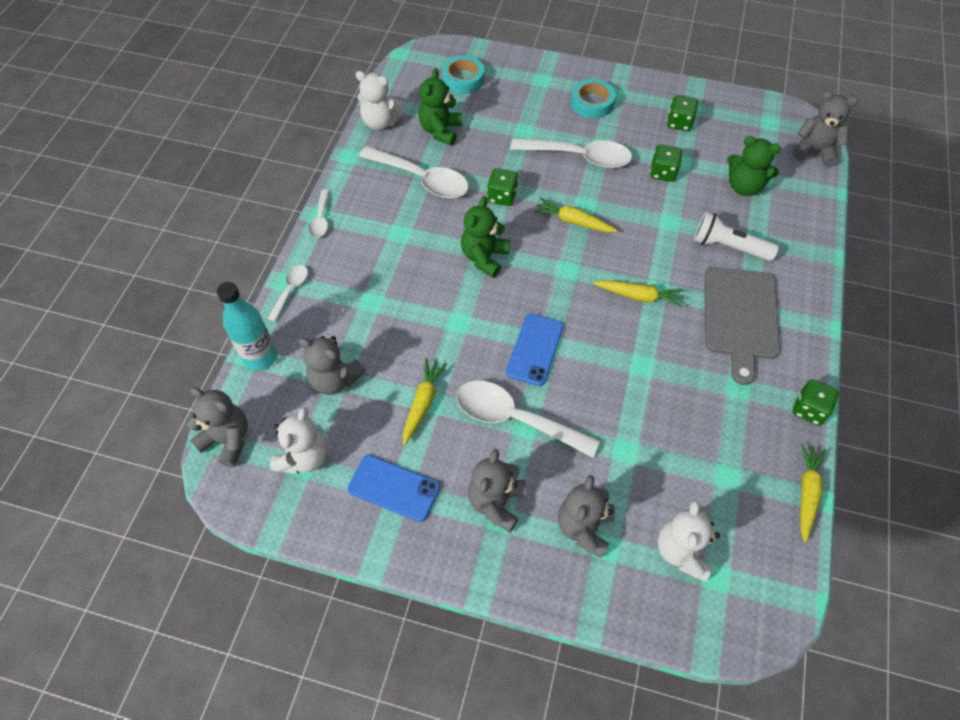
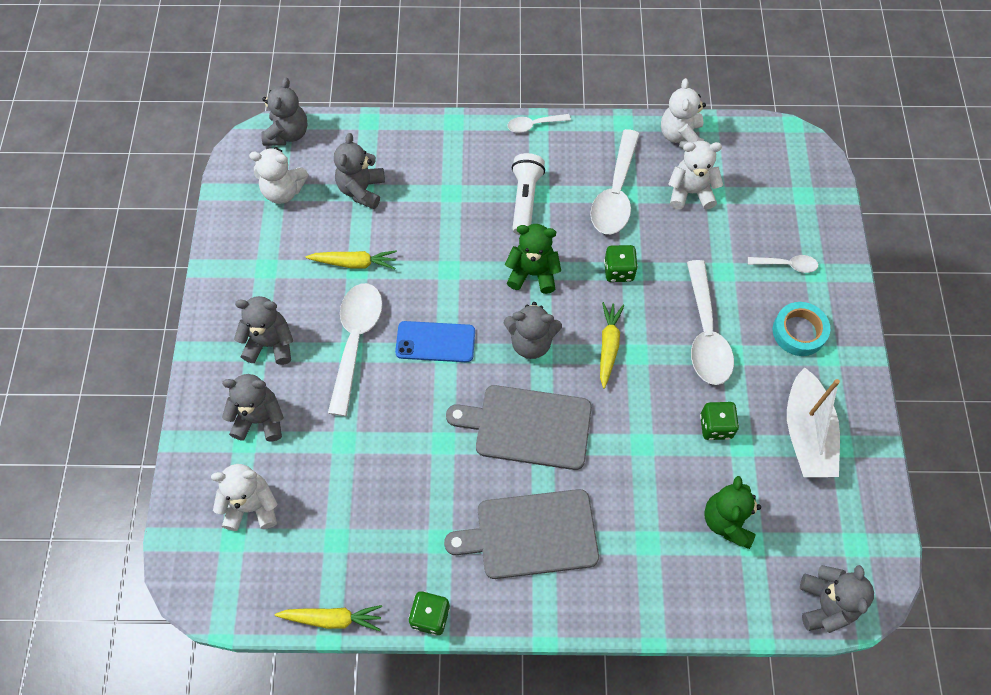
camera: 75 degrees right, 5 degrees up
(260, 357) = (370, 129): turquoise bottle -> none
(290, 290) = (445, 128): white spoon -> white spoon (786, 265)
(394, 488) = (268, 263): blue phone -> none
(440, 131) = (690, 192): green teddy bear -> white teddy bear
(463, 79) = (779, 193): turquoise tape -> none
(555, 275) = (531, 342): none -> grey teddy bear
(638, 296) = (528, 426): yellow carrot -> grey cutting board
(679, 123) = (806, 434): green dice -> white boat
(728, 247) = (626, 512): white flashlight -> white flashlight (525, 199)

